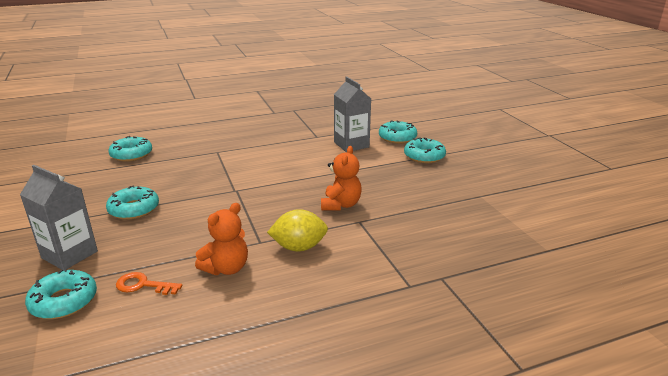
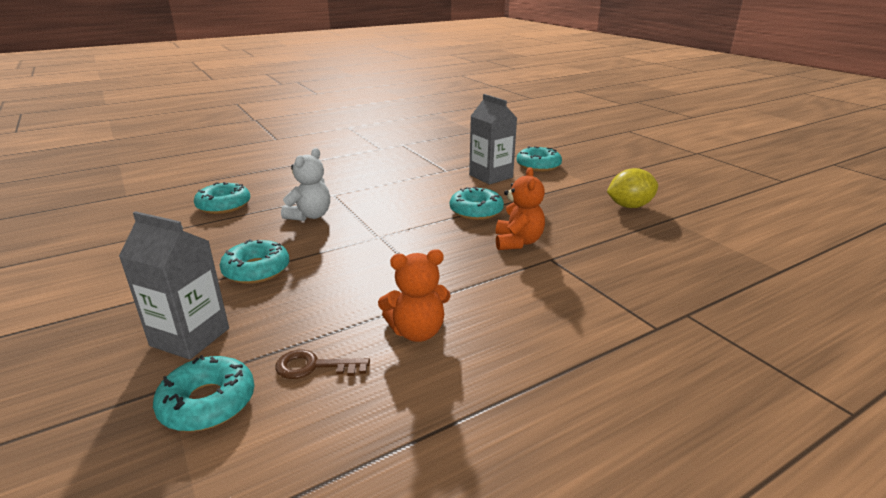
camera: 10 degrees left, 0 degrees up
(143, 285) = (314, 366): orange key -> brown key
(191, 168) = (310, 216): none -> white teddy bear
(226, 268) = (417, 331): orange teddy bear -> orange teddy bear turned 45 degrees clockwise
(299, 247) = (495, 296): yellow lemon -> yellow lemon (629, 206)
(424, 156) = (580, 183): turquoise donut -> turquoise donut (476, 211)

